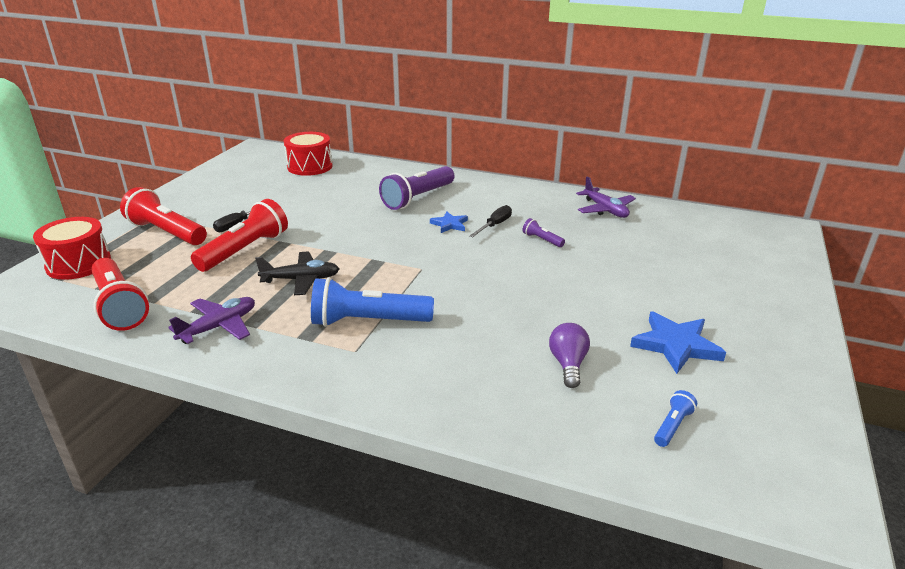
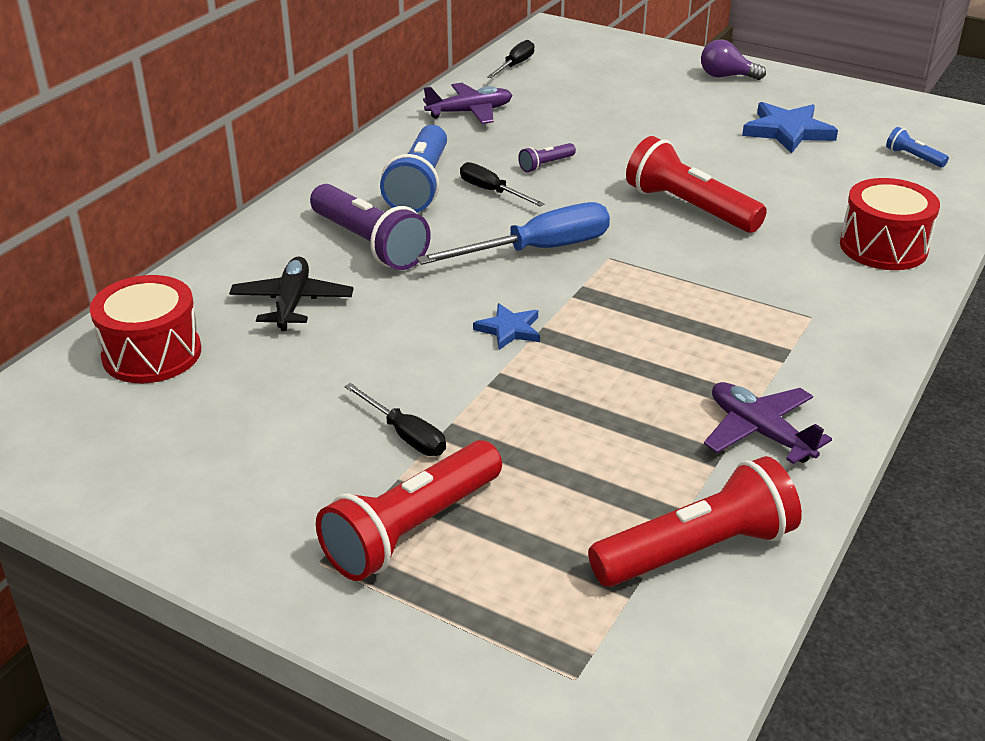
camera: 80 degrees left, 5 degrees up
(78, 264) = (525, 642): red drum -> red drum (883, 247)
(245, 250) = (516, 421): red flashlight -> red flashlight (689, 208)
(301, 280) = (628, 359): black plane -> black plane (292, 303)
(368, 321) = (745, 305): blue flashlight -> blue flashlight (420, 186)
(424, 244) = (537, 250): none -> blue screwdriver
(449, 224) = (477, 225): blue star -> blue star (509, 329)
(568, 364) = (826, 189): purple light bulb -> purple light bulb (726, 76)
(698, 218) = (515, 65): none -> black screwdriver

